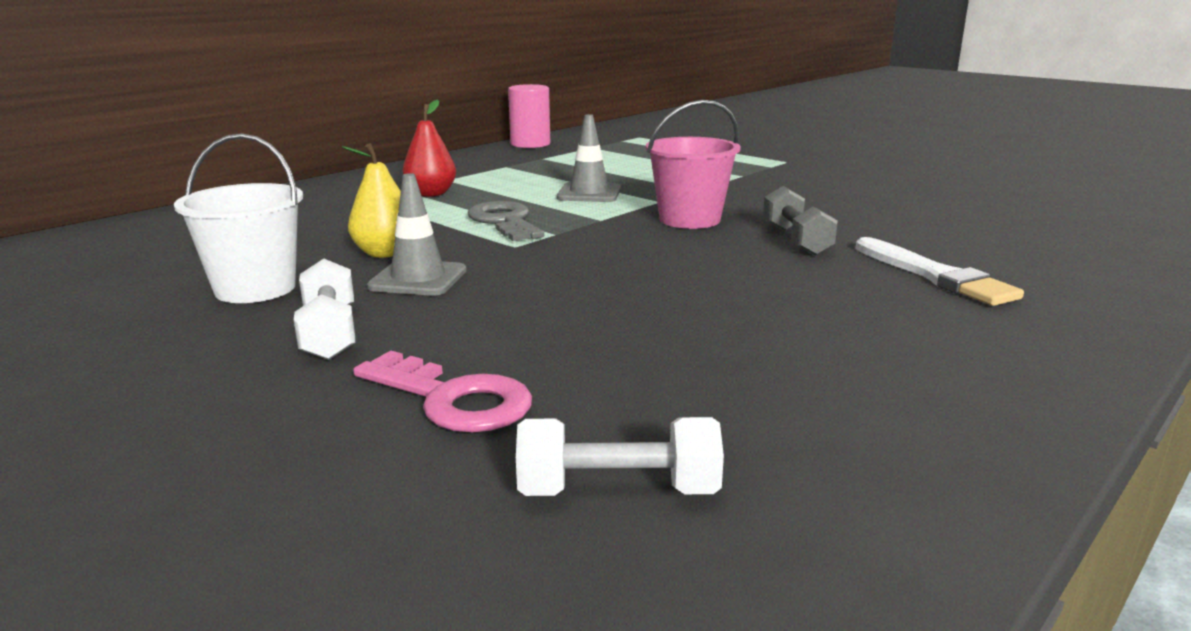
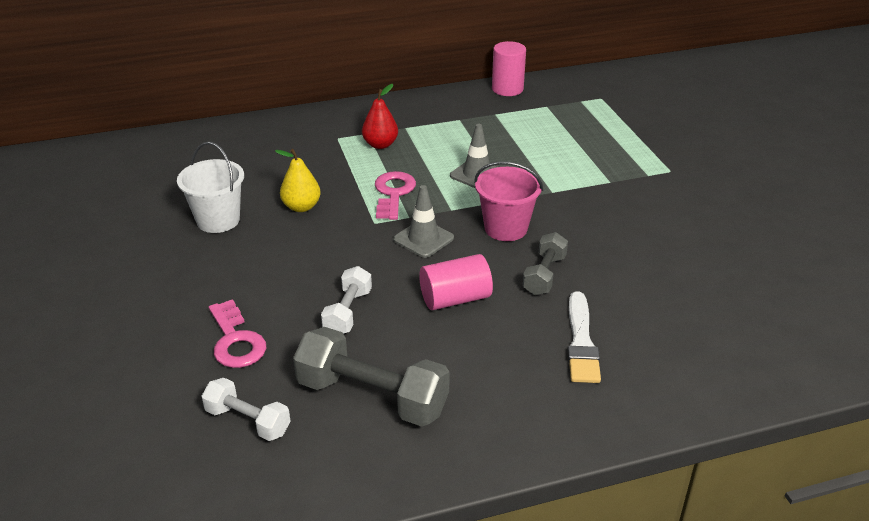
camera: 30 degrees right, 15 degrees up
(329, 333) = (223, 272): white dumbbell -> white dumbbell (348, 312)
(418, 279) = (297, 239): grey traffic cone -> grey traffic cone (423, 239)
(505, 221) = (393, 193): grey key -> pink key
(727, 279) = (455, 299): none -> pink cylinder
(778, 394) = (372, 397): none -> grey dumbbell

